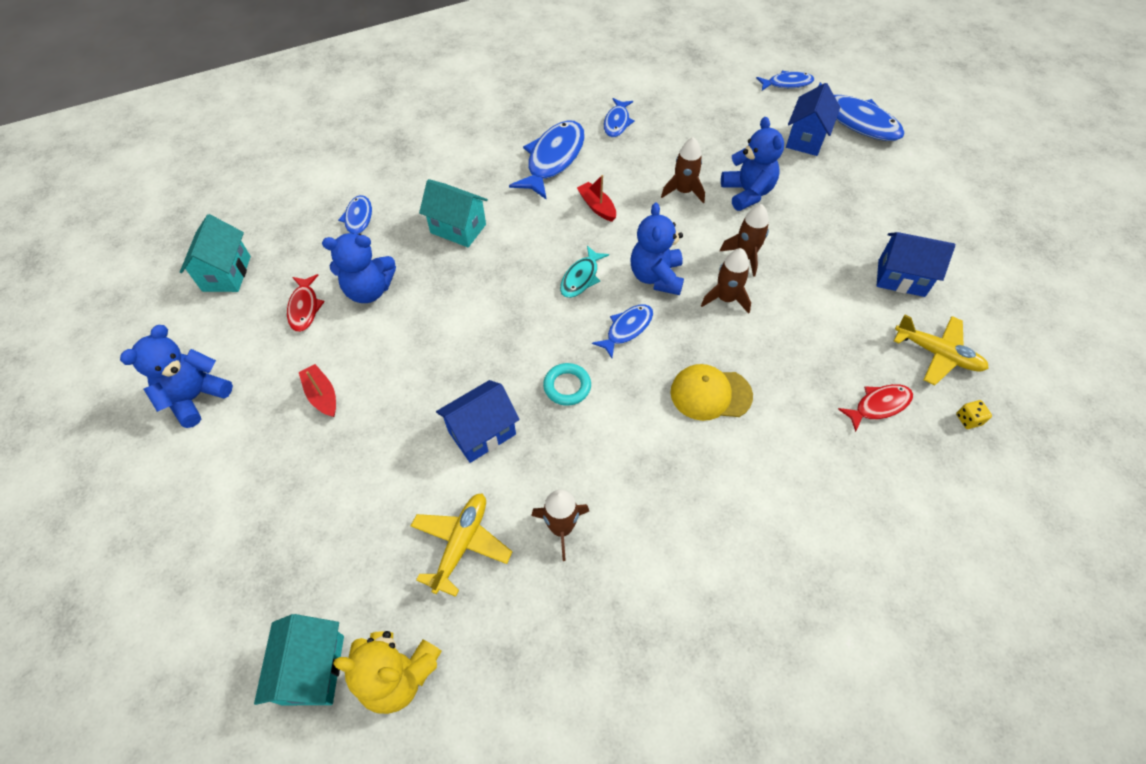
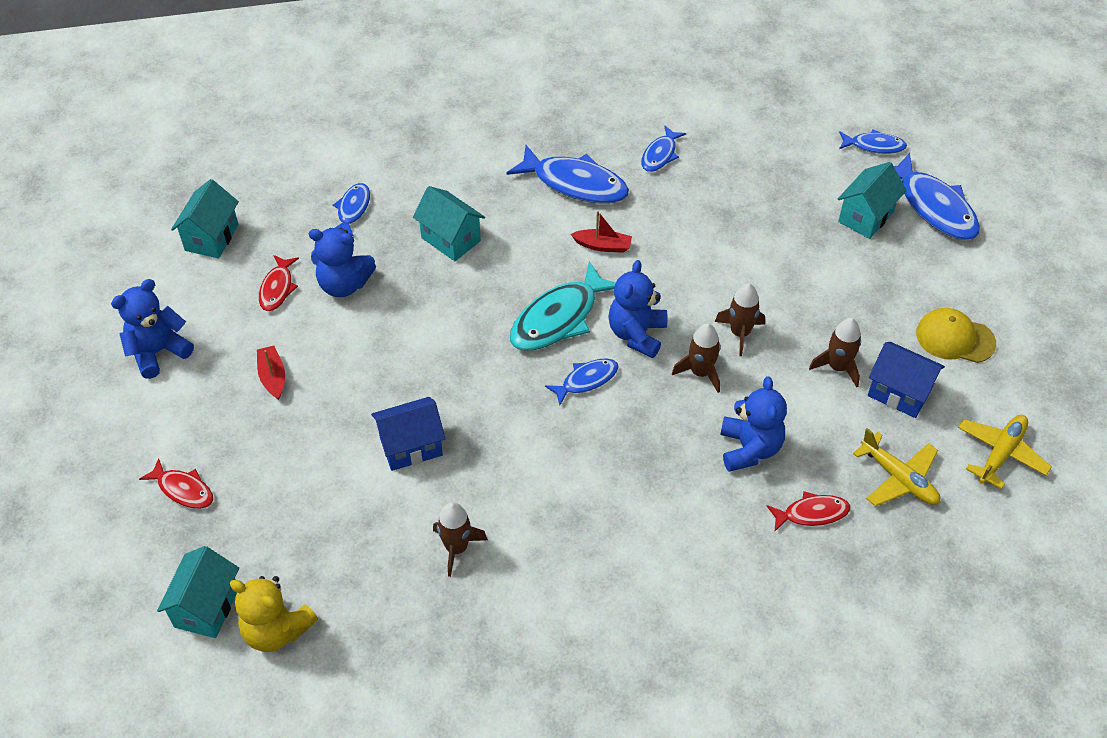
camera: 15 degrees right, 5 degrees down
(255, 538) = (183, 489): none -> red fish
(461, 544) = (362, 539): yellow plane -> yellow plane (1000, 453)
(553, 159) = (575, 183): blue fish -> blue fish turned 75 degrees clockwise
(567, 386) = (506, 422): turquoise ring -> none
(581, 278) = (559, 318): turquoise fish -> turquoise fish, size x1.79
(597, 206) = (603, 246): red boat -> red boat turned 120 degrees clockwise
(683, 191) = (702, 248): brown rocket -> brown rocket (837, 367)
(710, 394) = (645, 462): yellow cap -> yellow cap (955, 338)
(747, 193) = (772, 265): blue teddy bear -> blue teddy bear (749, 448)
(806, 139) = (865, 217): blue house -> turquoise house
(968, 419) = (898, 548): yellow dice -> none

